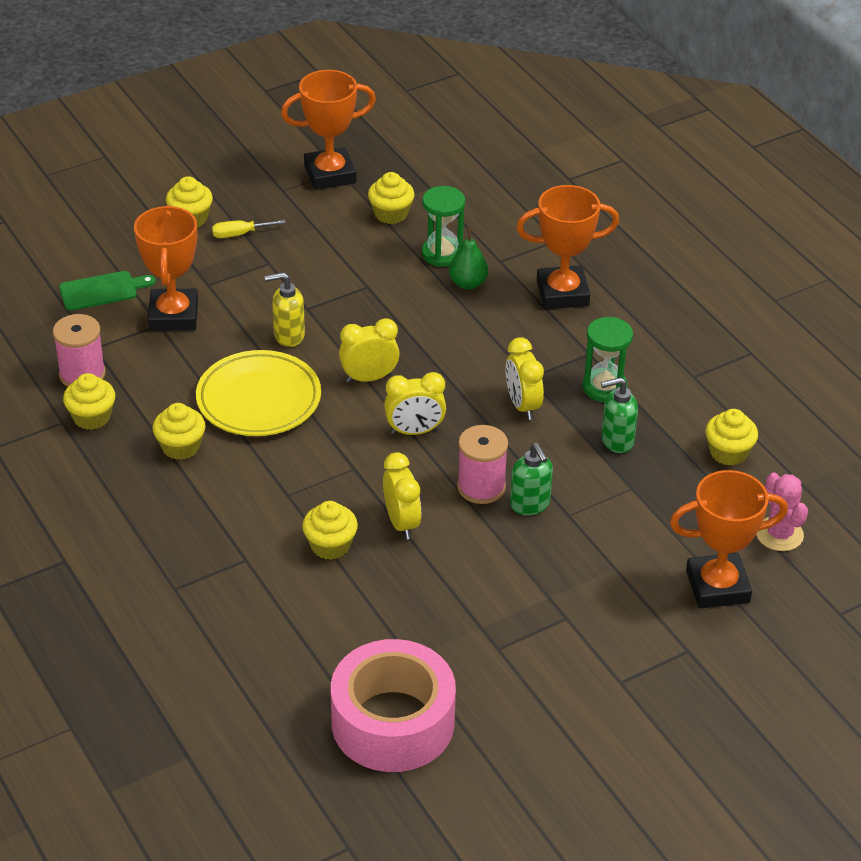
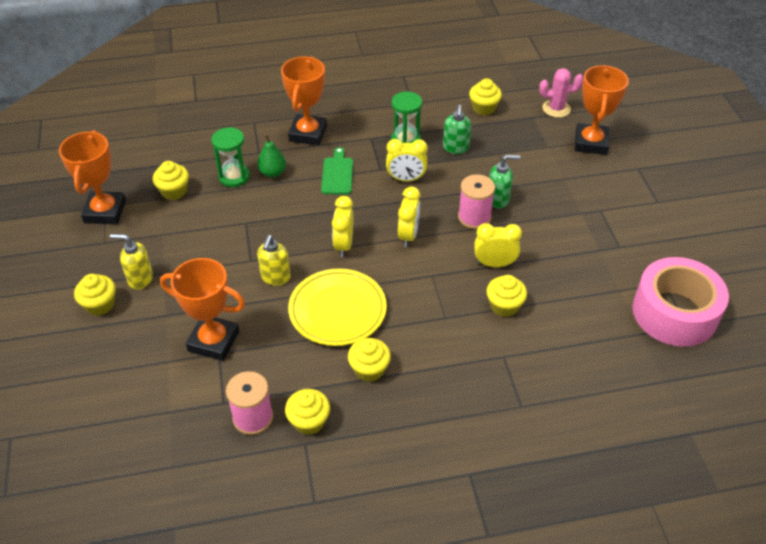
camera: 70 degrees left, 5 degrees up
(102, 290) = (154, 382): green cutting board -> green cutting board (337, 174)
(239, 234) = (140, 279): yellow screwdriver -> yellow soap dispenser

